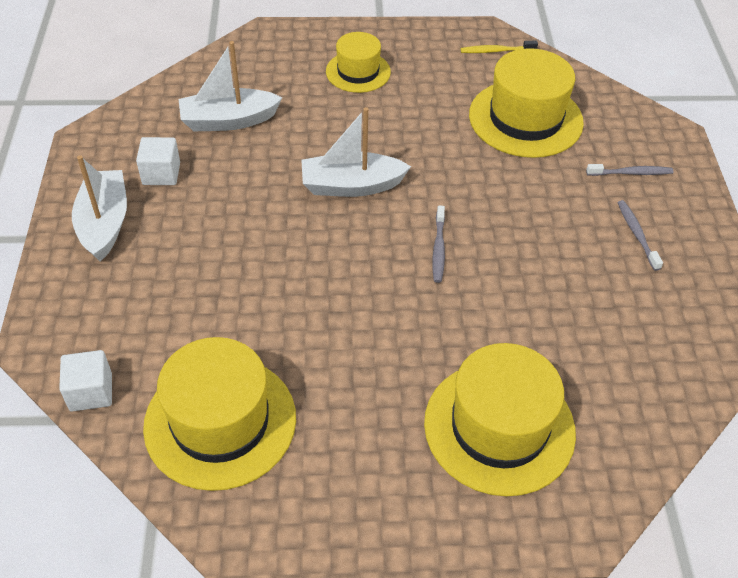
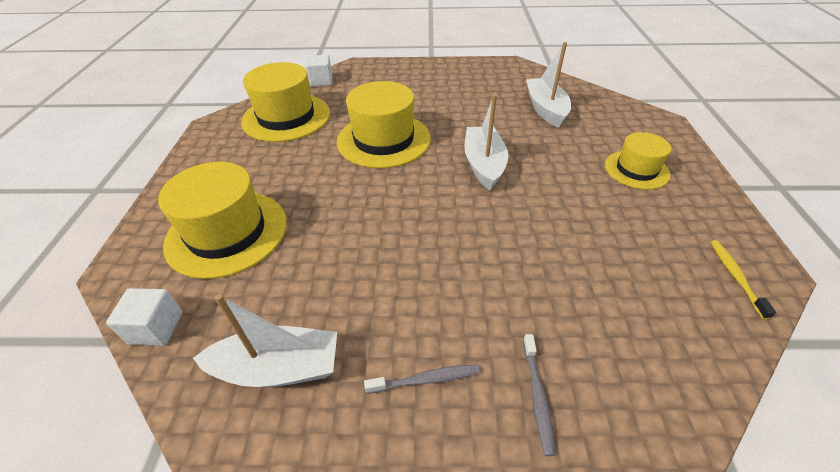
camera: 95 degrees right, 5 degrees down
(104, 223) = (440, 75): white boat -> white boat (278, 368)
(161, 174) = (485, 88): white cube -> white cube (156, 328)
(438, 249) = (412, 210): grey toothbrush -> none
(525, 118) = (612, 291): yellow hat -> yellow hat (383, 140)

